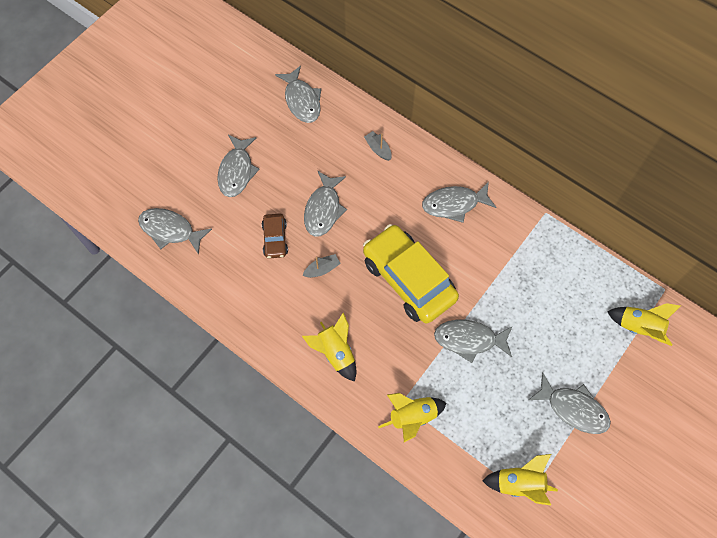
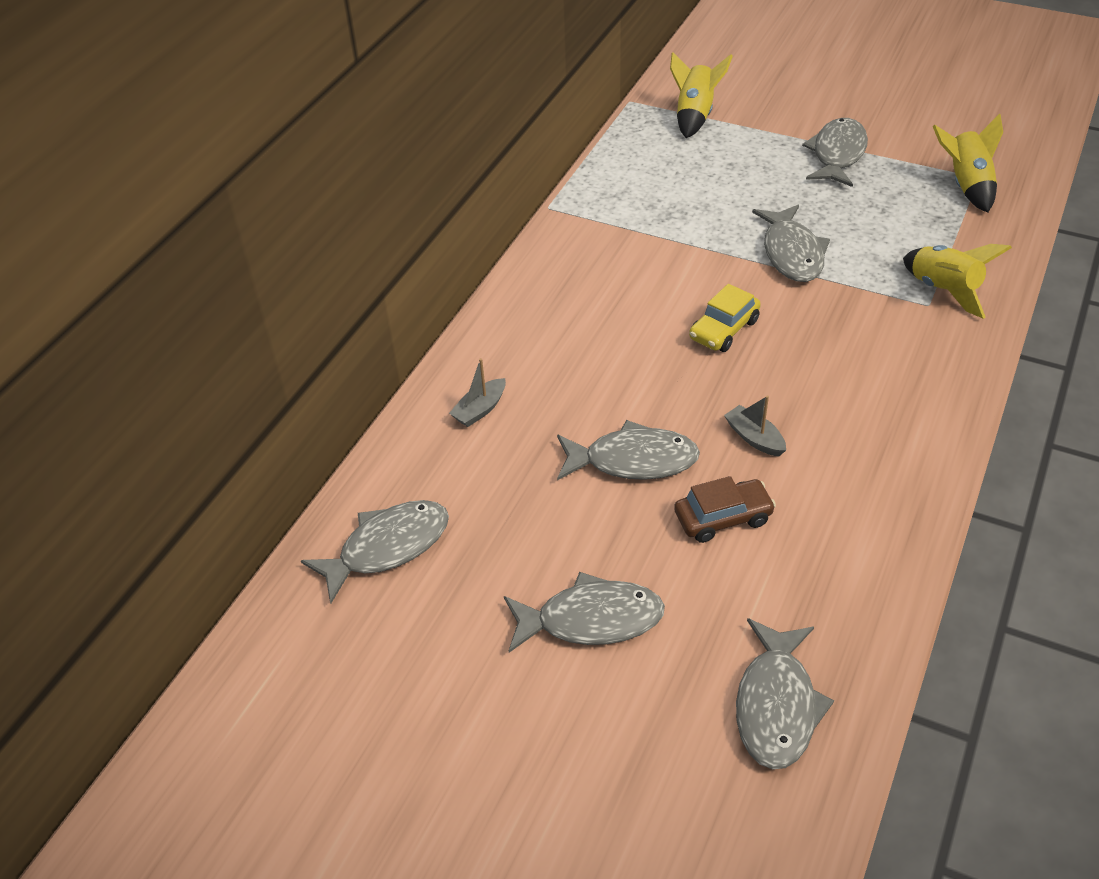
camera: 100 degrees left, 20 degrees down
(335, 352) = (895, 391): yellow rocket -> none
(408, 279) = (723, 329): yellow car -> yellow car, size x0.47
(454, 204) = (565, 300): grey fish -> none

